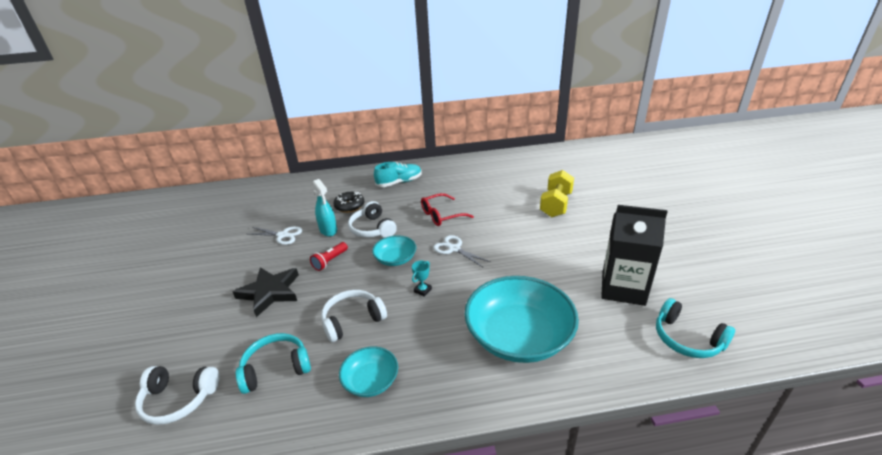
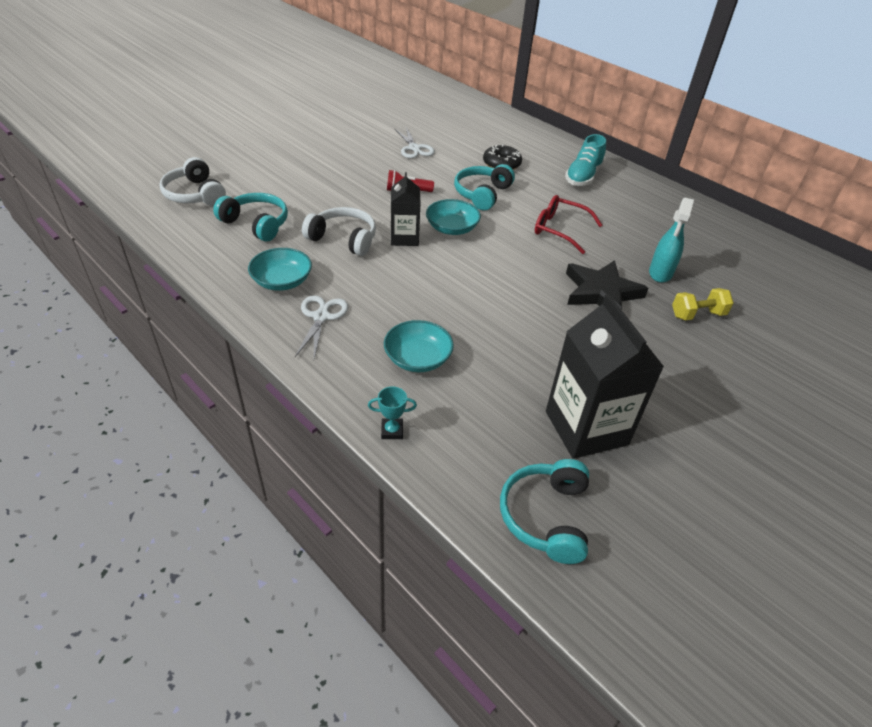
camera: 50 degrees right, 10 degrees up
(270, 292) = (336, 178): black star -> black star (601, 292)
(328, 230) = (449, 169): turquoise spray bottle -> turquoise spray bottle (660, 273)
(372, 229) = (482, 194): white headphones -> turquoise headphones
(383, 286) = (404, 238): none -> black carton
(399, 182) = (583, 176): turquoise shoe -> turquoise shoe turned 90 degrees clockwise
(422, 290) = (423, 265): turquoise trophy -> turquoise trophy (392, 431)
(454, 249) = (511, 261): white scissors -> white scissors (321, 317)
(519, 336) = (417, 358): turquoise bowl -> turquoise bowl, size x0.50
(556, 205) = (697, 315): yellow dumbbell -> yellow dumbbell, size x0.63

